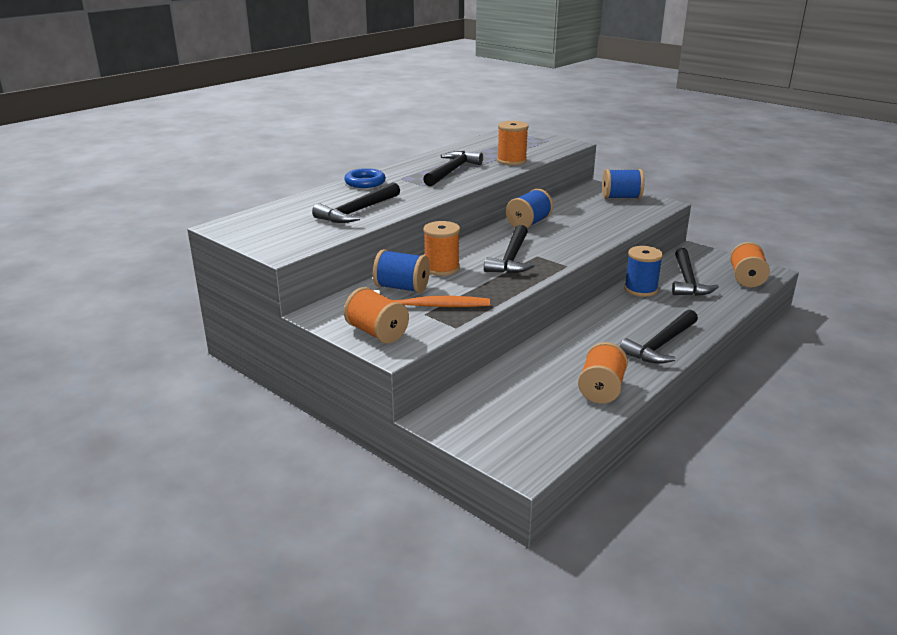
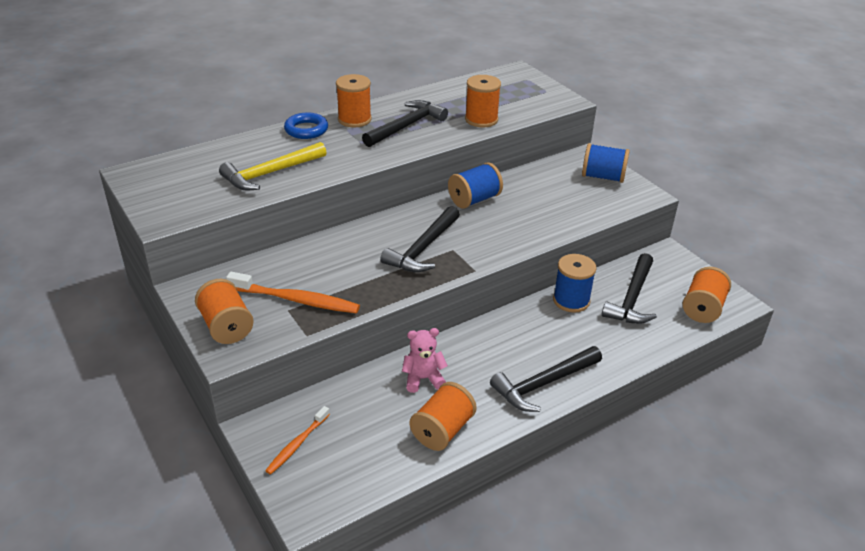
camera: 15 degrees right, 10 degrees up
(357, 211) = (270, 173): black hammer -> yellow hammer
(402, 288) = (287, 269): blue spool -> none
(441, 268) = (343, 249): orange spool -> orange spool (354, 119)
(480, 422) = (297, 444): none -> orange toothbrush
(558, 358) = (423, 379): none -> pink teddy bear

